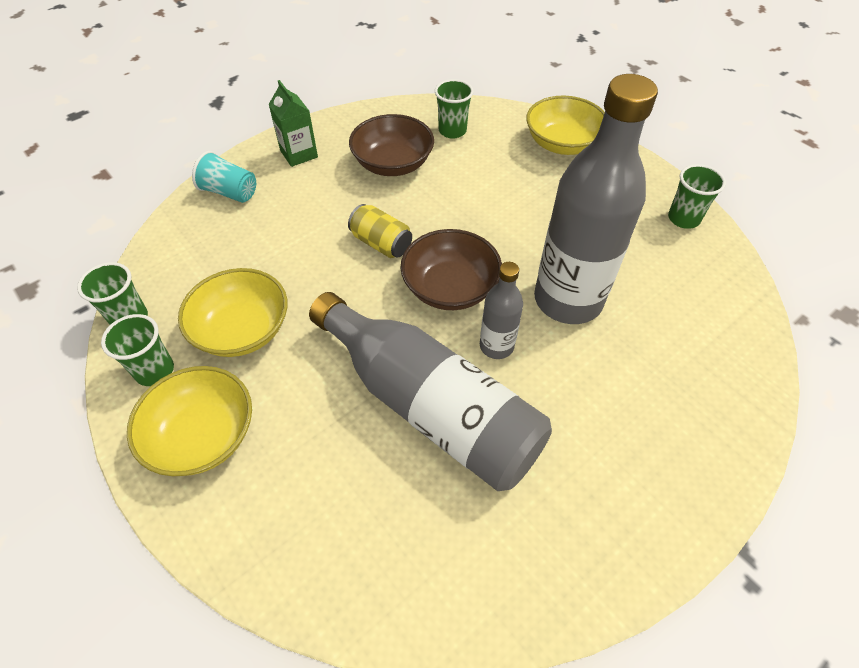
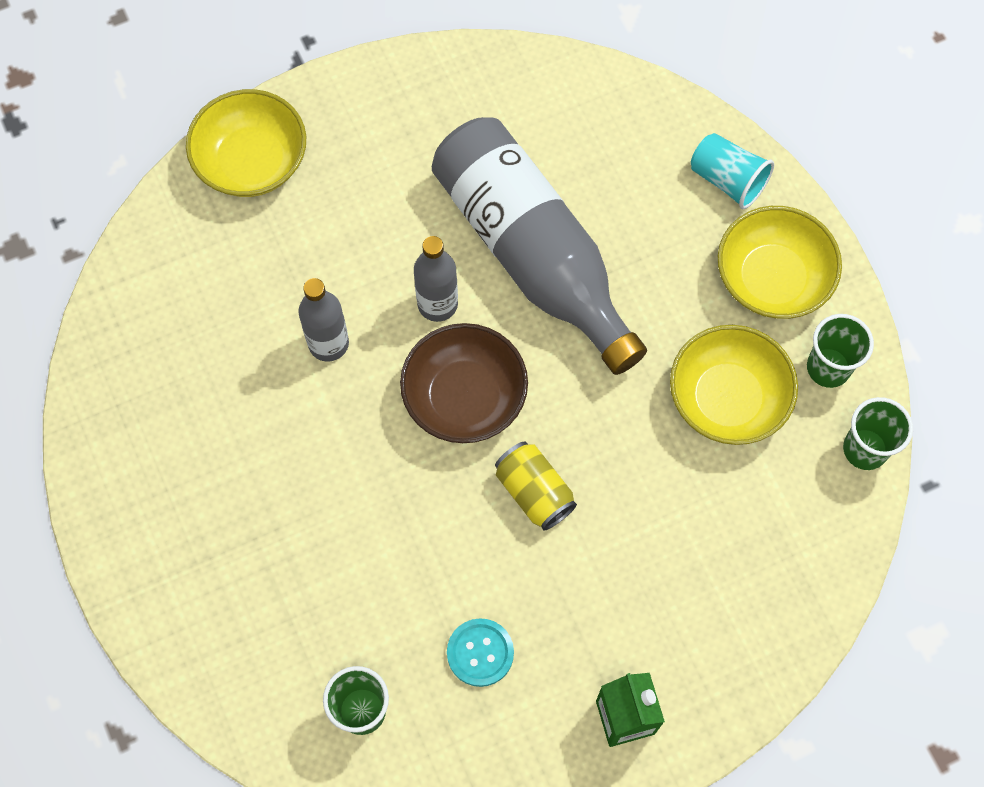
camera: 165 degrees left, 15 degrees up
(230, 192) = (738, 651): turquoise cup -> turquoise cup (727, 180)
(393, 164) = (480, 653): brown bowl -> turquoise button
(562, 144) = (198, 630): yellow bowl -> yellow bowl (252, 161)
(568, 300) = (328, 343): grey bottle -> grey bottle, size x0.47
(683, 219) = (110, 431): green cup -> none

